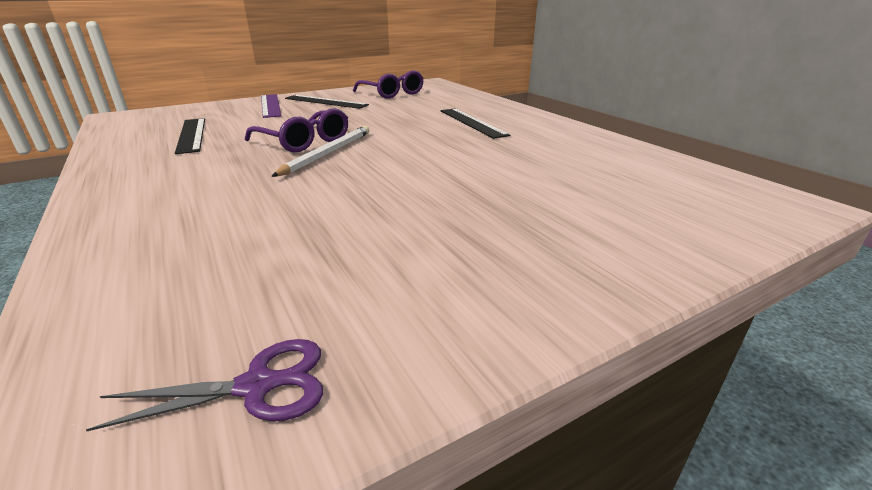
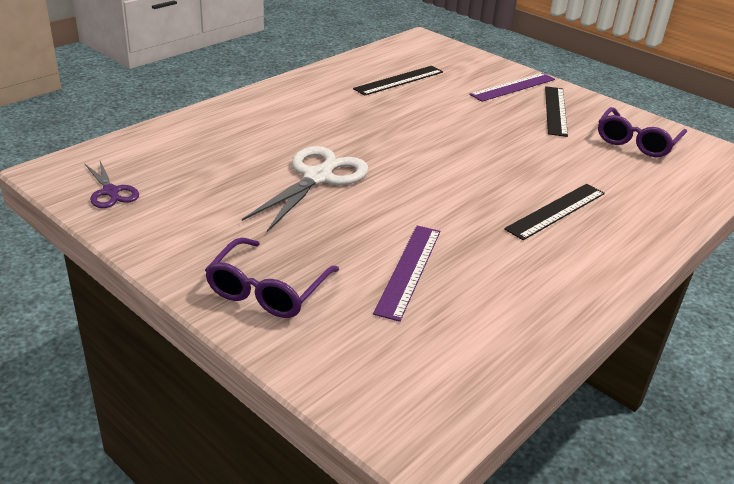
camera: 70 degrees right, 5 degrees up
(304, 142) = (416, 130): purple glasses -> purple glasses (267, 290)
(328, 153) = (395, 147): white pencil -> none
(359, 193) = (317, 178): none -> white scissors
(551, 176) = (408, 270): none -> purple ruler

